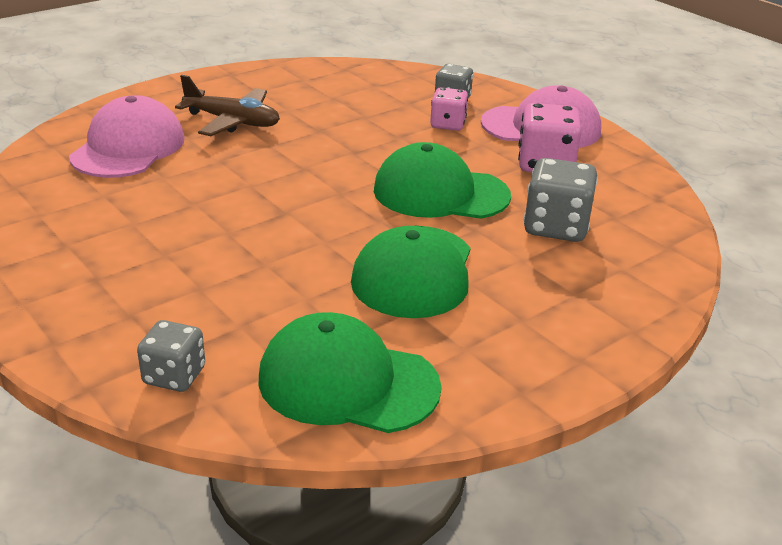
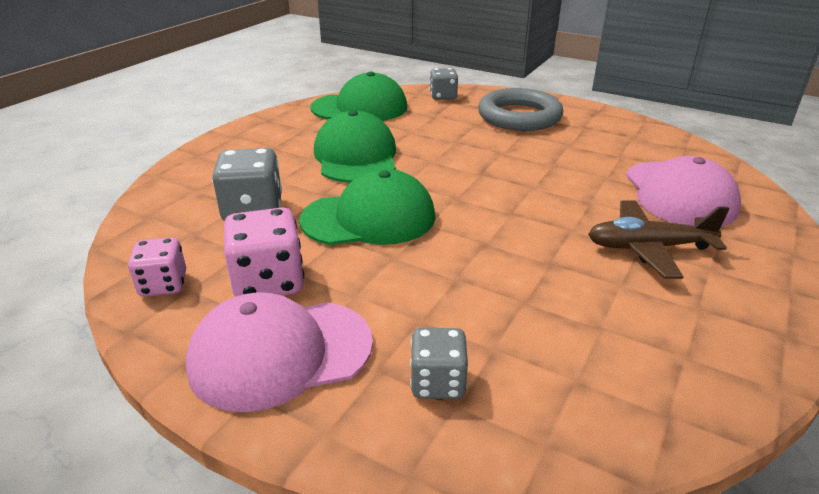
camera: 160 degrees right, 0 degrees up
(120, 288) = (519, 116): none -> grey ring
(448, 124) = (413, 318): pink dice -> pink dice (163, 284)

